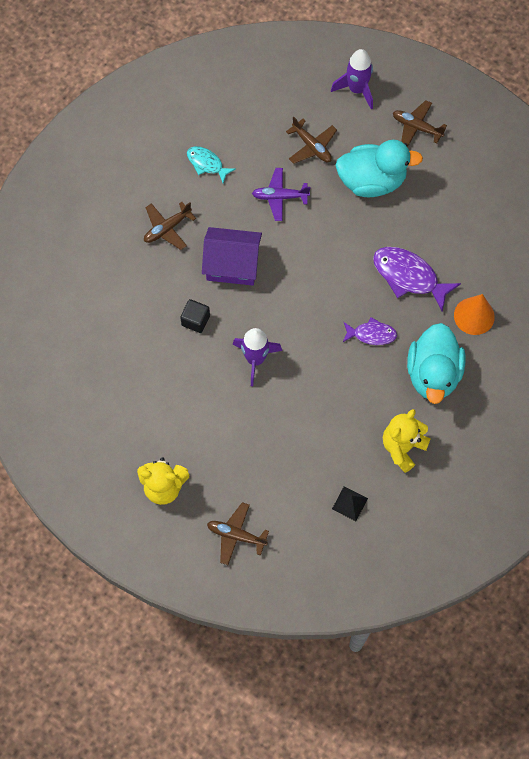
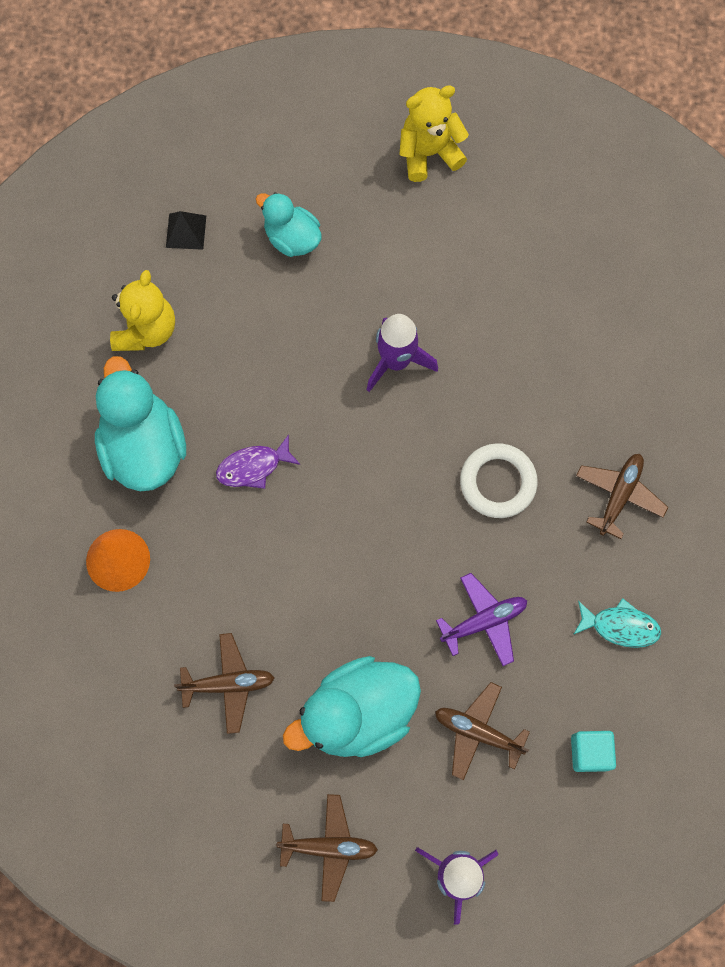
camera: 155 degrees right, 5 degrees up
(195, 320) = (505, 379): black cube -> none
(232, 265) = (497, 482): purple house -> white ring
(236, 535) = (310, 135): brown plane -> brown plane (228, 684)
(258, 113) = (590, 752): none -> turquoise cube
(282, 467) = (292, 238): none -> turquoise duck
(408, 276) = (236, 579): purple fish -> none

